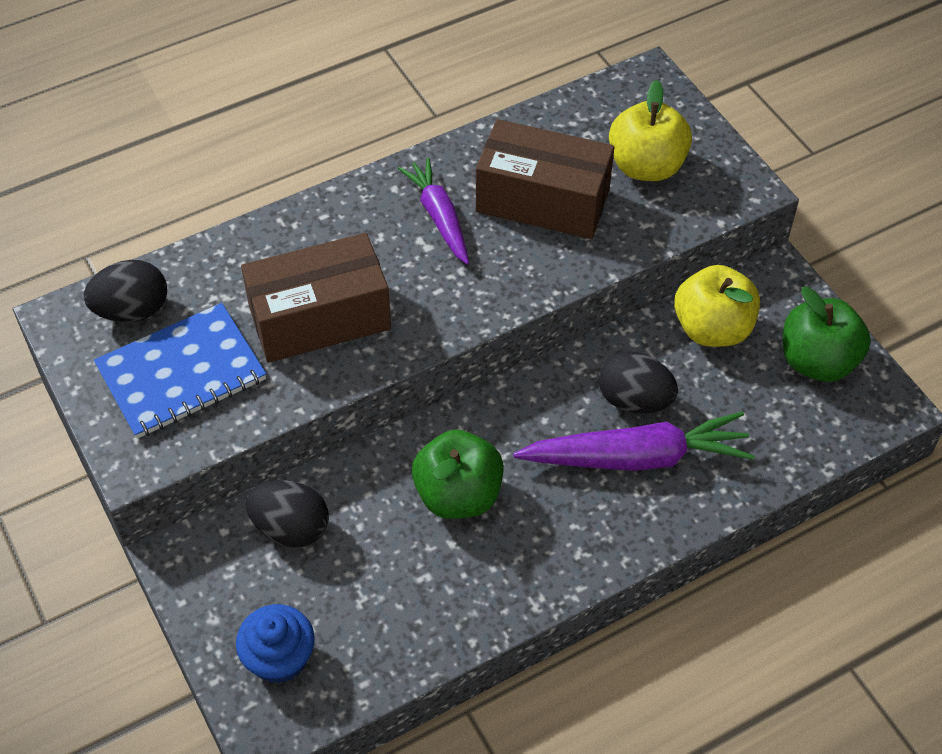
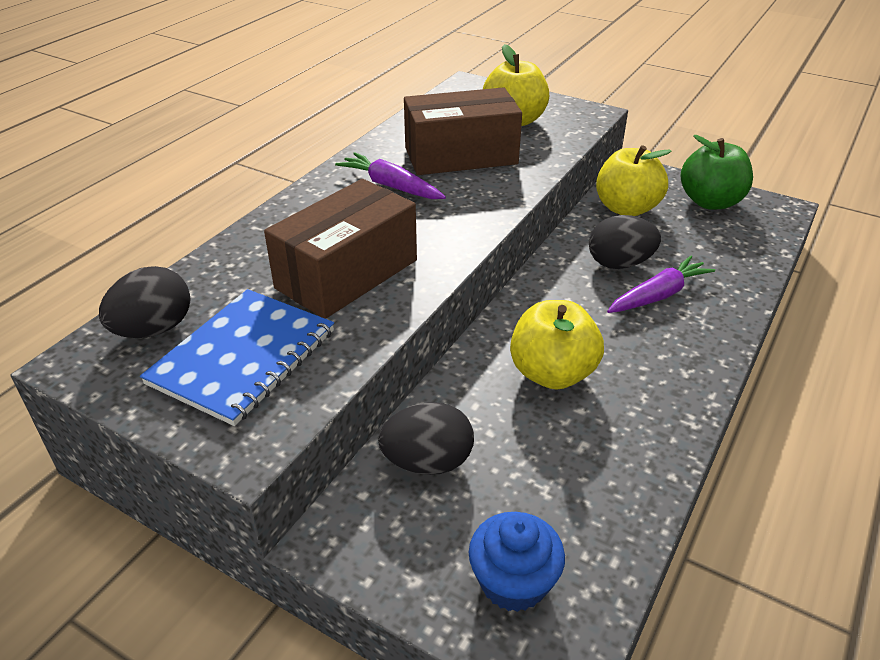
camera: 30 degrees left, 15 degrees down
(458, 495) = (552, 373): green apple -> yellow apple
(636, 457) = (658, 295): purple carrot -> purple carrot, size x0.64

